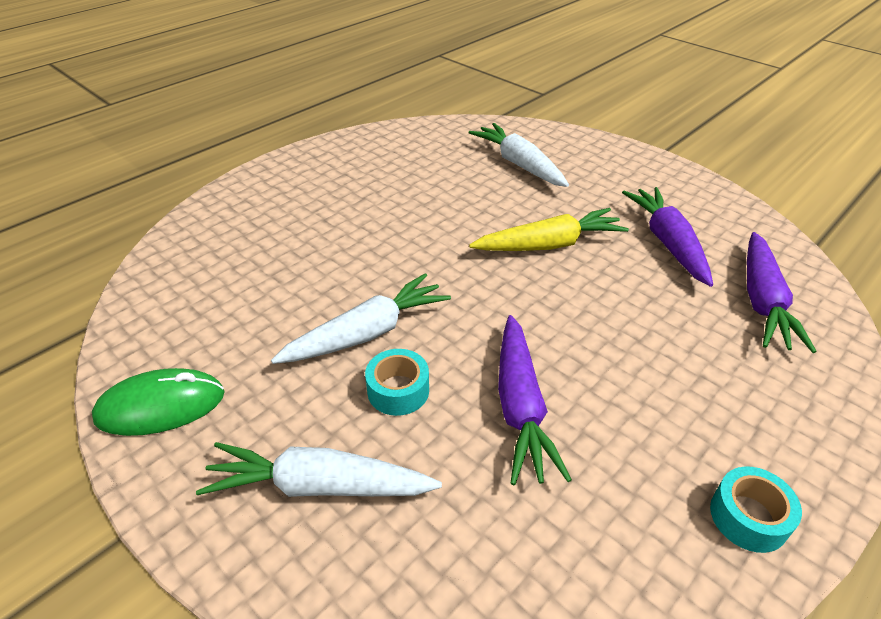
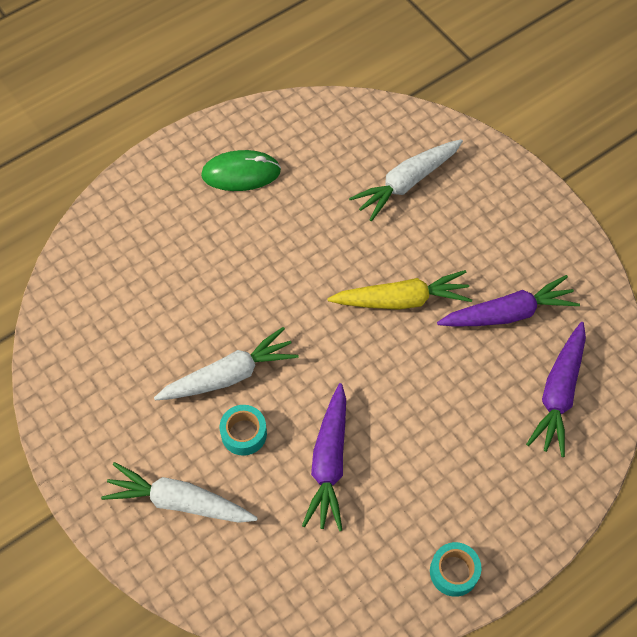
camera: 10 degrees right, 20 degrees up
(161, 406) = (74, 419): green mouse -> green mouse (241, 173)
(519, 164) = (406, 183): white carrot -> white carrot turned 105 degrees counterclockwise
(667, 242) = (508, 313): purple carrot -> purple carrot turned 75 degrees clockwise

